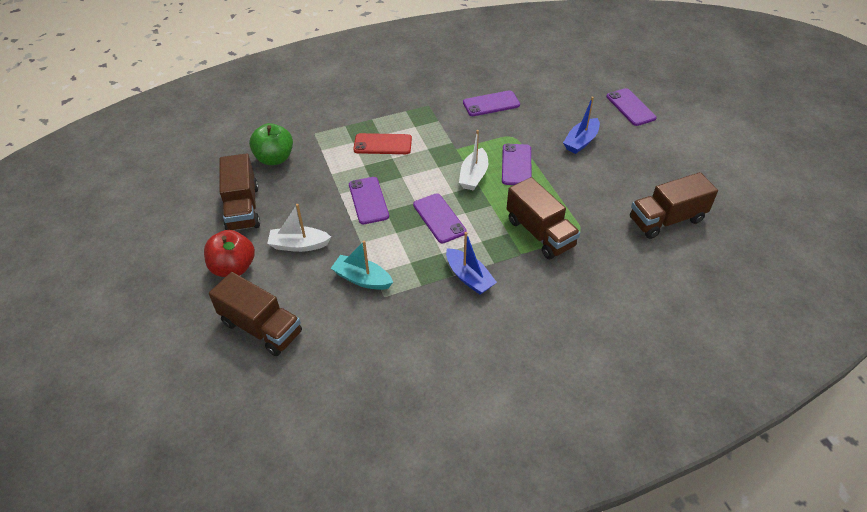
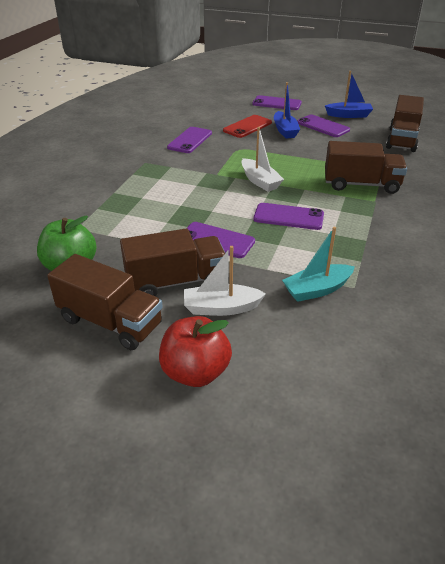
camera: 50 degrees left, 10 degrees down
(261, 327) = (316, 392): brown truck -> brown truck (176, 282)
(299, 245) = (221, 308): white boat -> white boat turned 45 degrees clockwise
(382, 144) = (155, 202): red phone -> red phone (247, 127)
(469, 277) = (377, 234): blue boat -> blue boat (349, 115)
(516, 165) = (273, 161): purple phone -> purple phone (323, 126)

